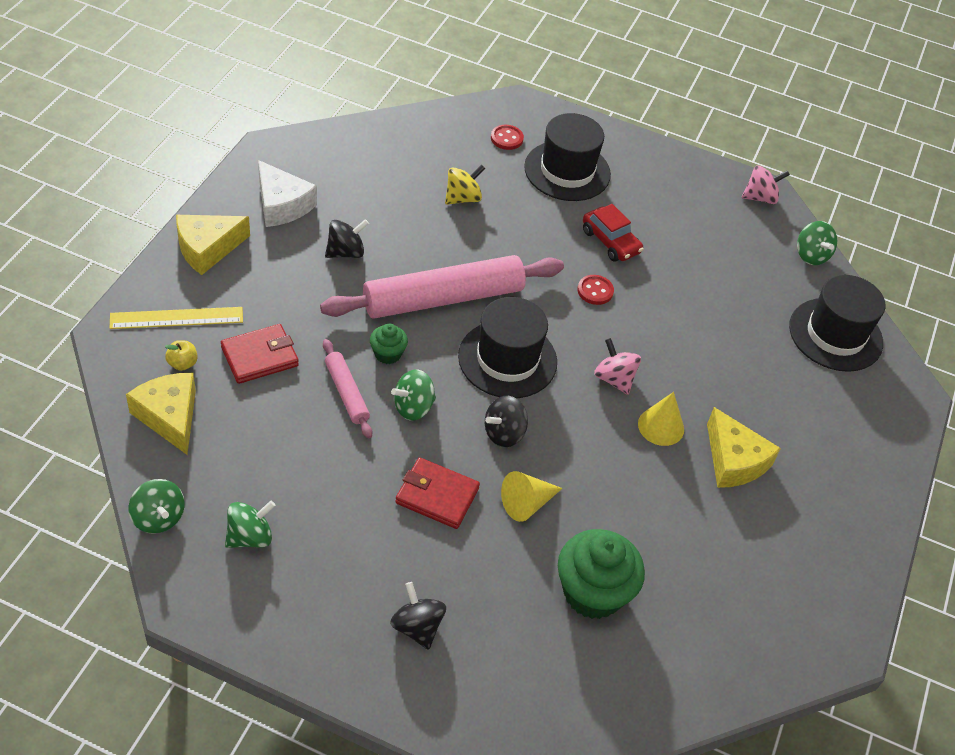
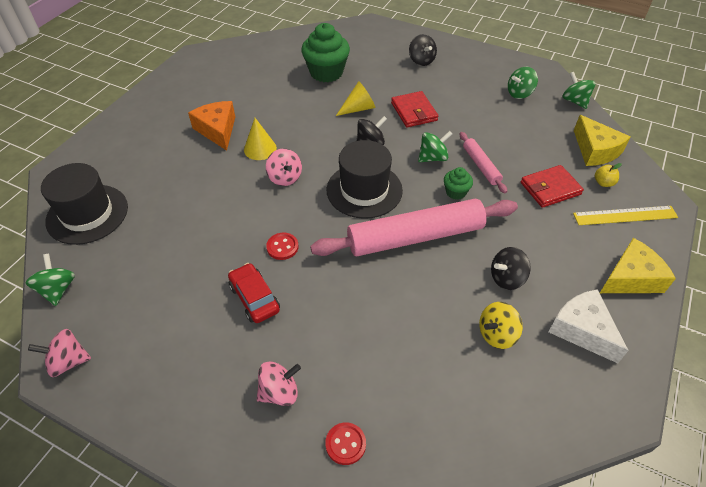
camera: 170 degrees left, 0 degrees up
(437, 496) = (414, 112): red wallet -> red wallet turned 45 degrees clockwise
(463, 198) = (399, 346): yellow spinning top -> yellow spinning top (497, 334)
(567, 171) = (279, 392): black hat -> pink spinning top
(733, 461) = (217, 130): yellow cheese -> orange cheese

